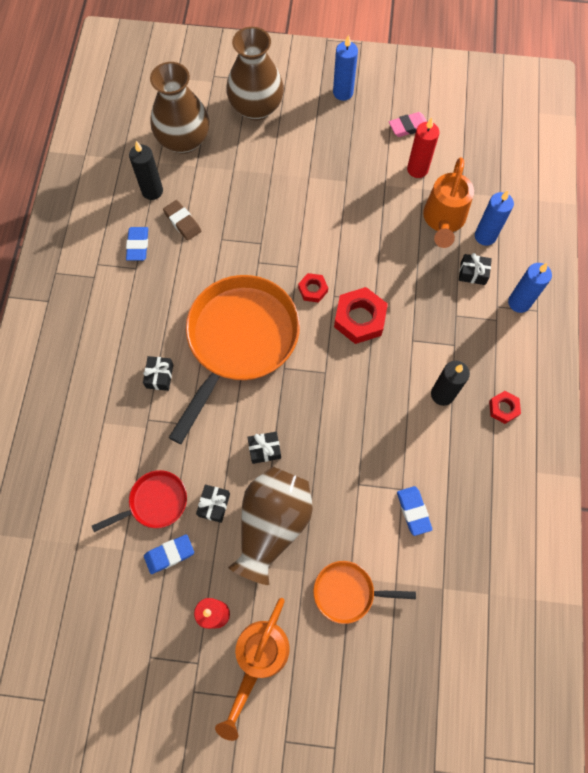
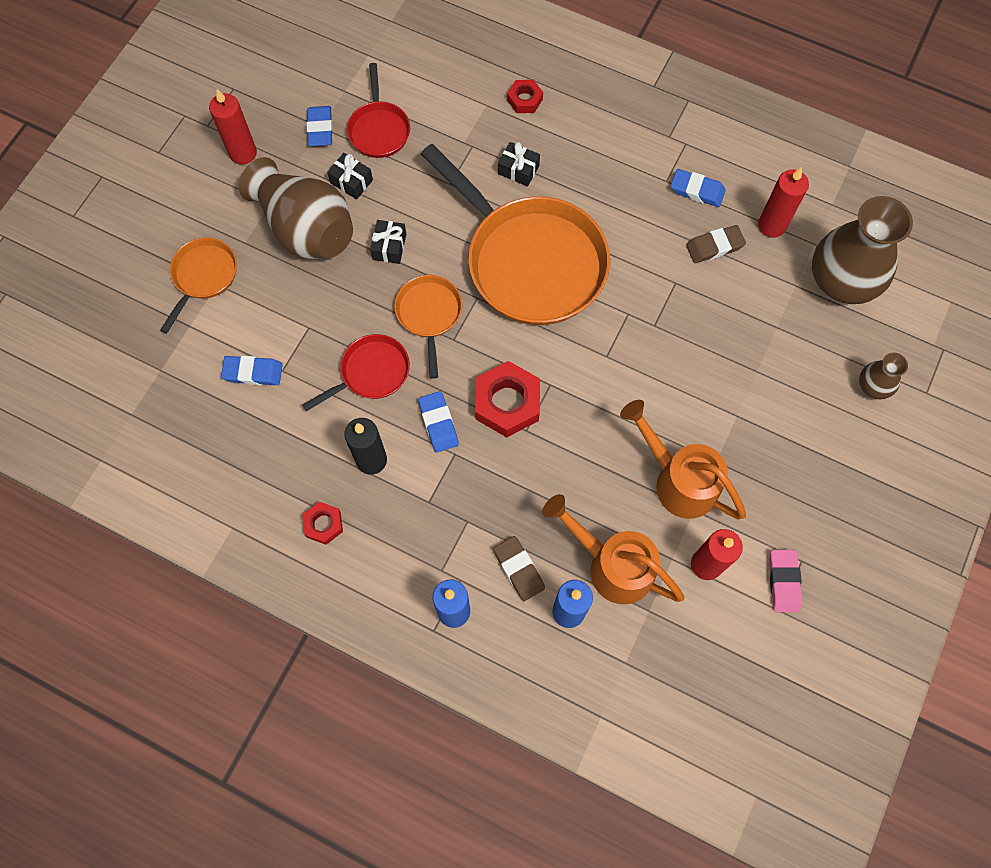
camera: 110 degrees right, 0 degrees up
(152, 191) = (771, 225): black candle -> red candle
(256, 107) = (873, 386): brown vase -> brown vase, size x0.47
(258, 659) = (184, 176): orange watering can -> orange watering can (678, 480)
(312, 397) = (429, 315): none -> orange pan
(313, 289) = (567, 363): red nut -> red nut (524, 99)
(343, 92) = (870, 512): blue candle -> none
(376, 421) = (371, 373): none -> red pan
(395, 359) = (438, 423): none -> blue eraser
(473, 273) = (518, 569): black gift -> brown eraser

